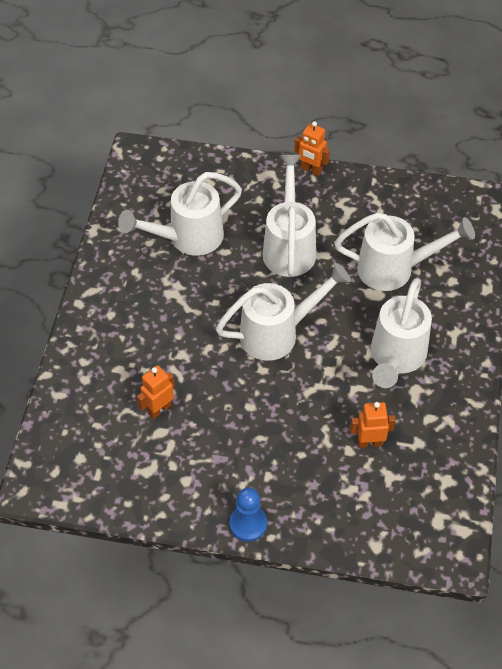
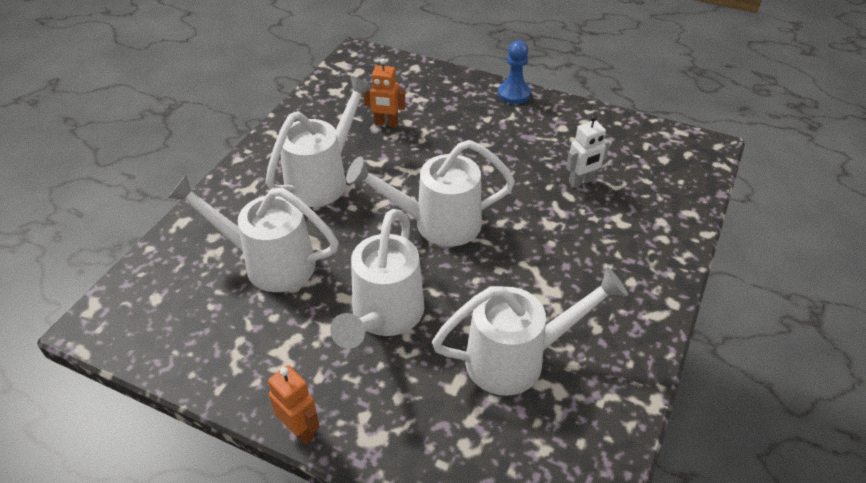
camera: 165 degrees left, 10 degrees down
(159, 409) = (581, 181): orange robot -> white robot

